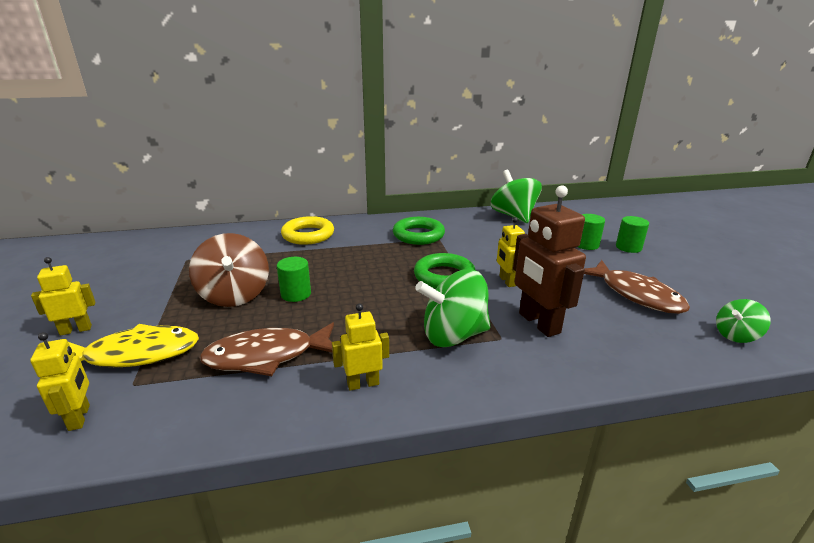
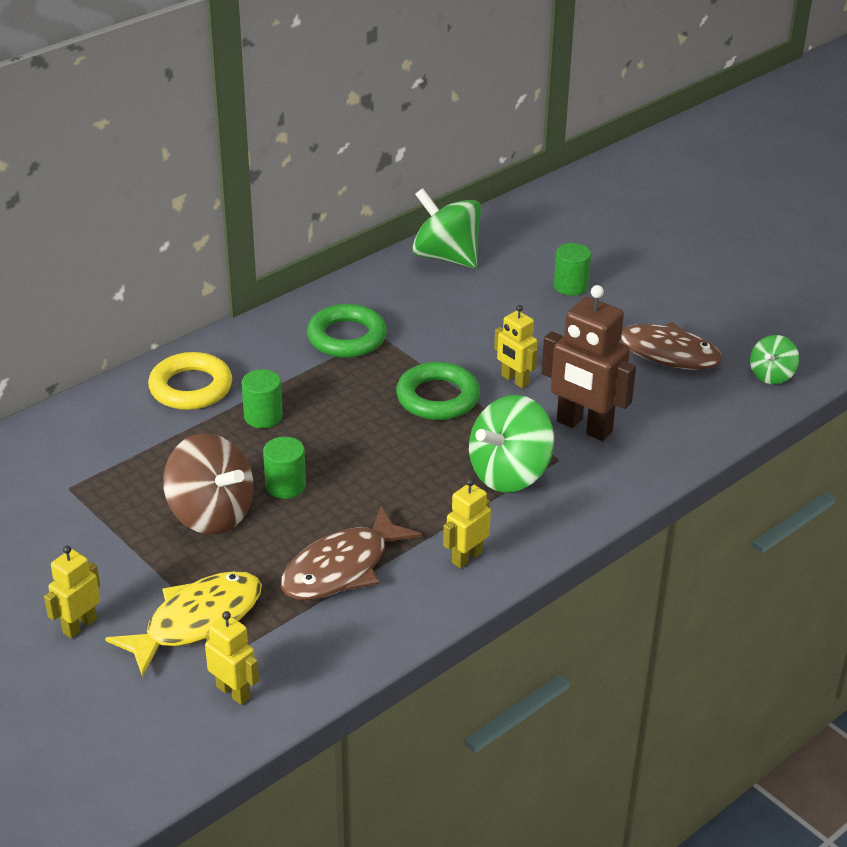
camera: 30 degrees left, 10 degrees up
(628, 247) = (621, 275): green cylinder -> green cylinder (263, 417)

